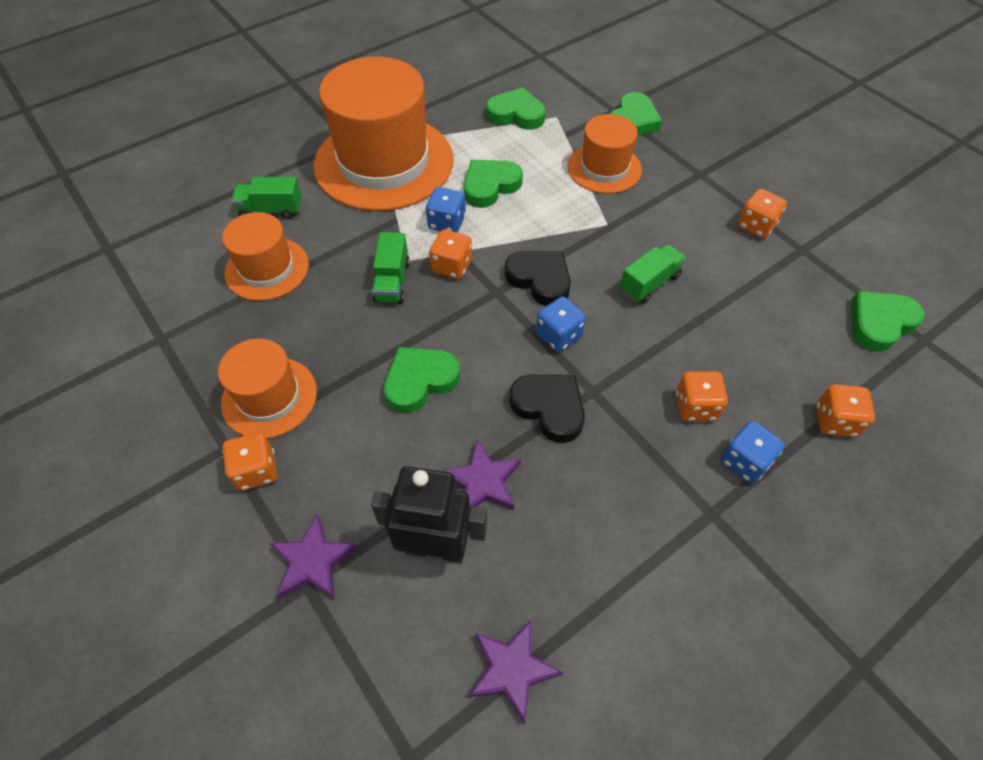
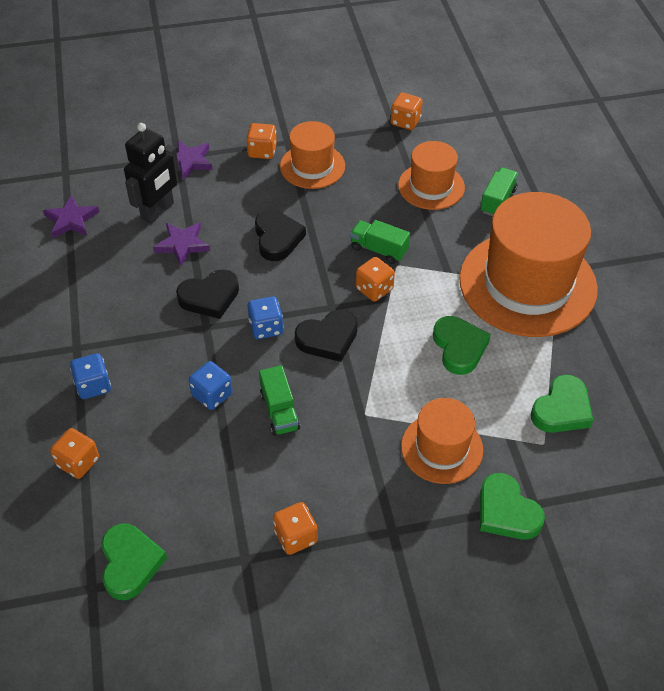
camera: 115 degrees right, 5 degrees down
(420, 381) = (277, 238): green heart -> black heart
(447, 223) = (426, 302): blue dice -> blue dice (212, 395)
(695, 407) = (152, 380): orange dice -> orange dice (405, 121)

